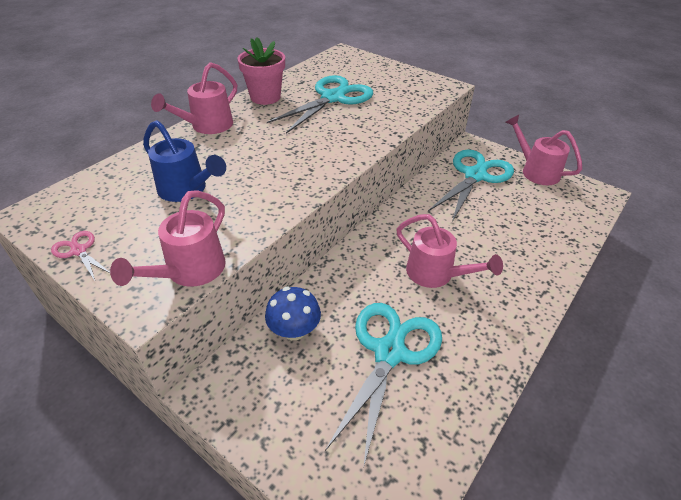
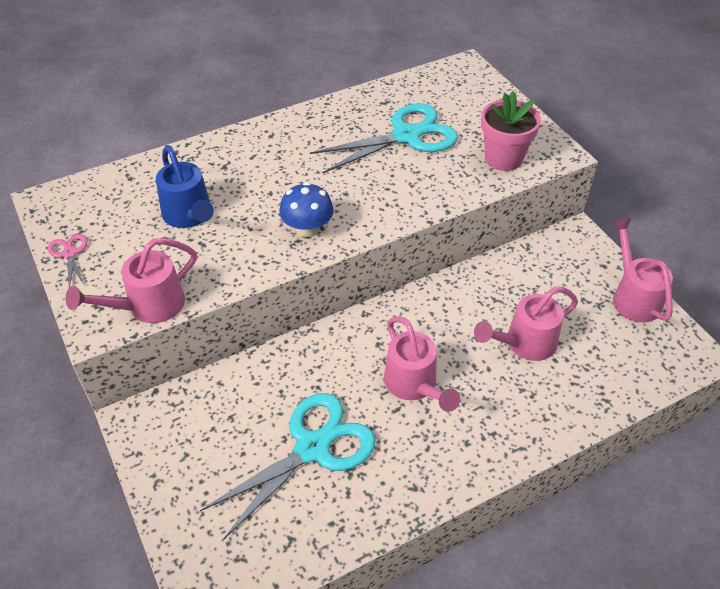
camera: 25 degrees right, 5 degrees up
(207, 126) = (249, 140): pink watering can -> pink watering can (524, 343)
(265, 97) = (331, 115): pink flower pot -> pink flower pot (503, 158)
(294, 330) = (237, 392): blue mushroom -> blue mushroom (307, 229)
(475, 175) = (549, 279): turquoise scissors -> none

